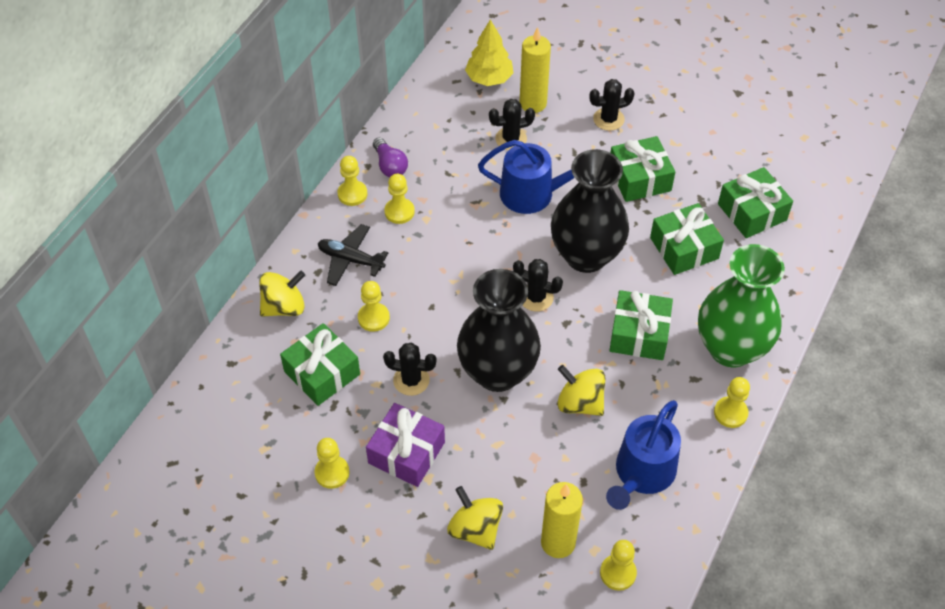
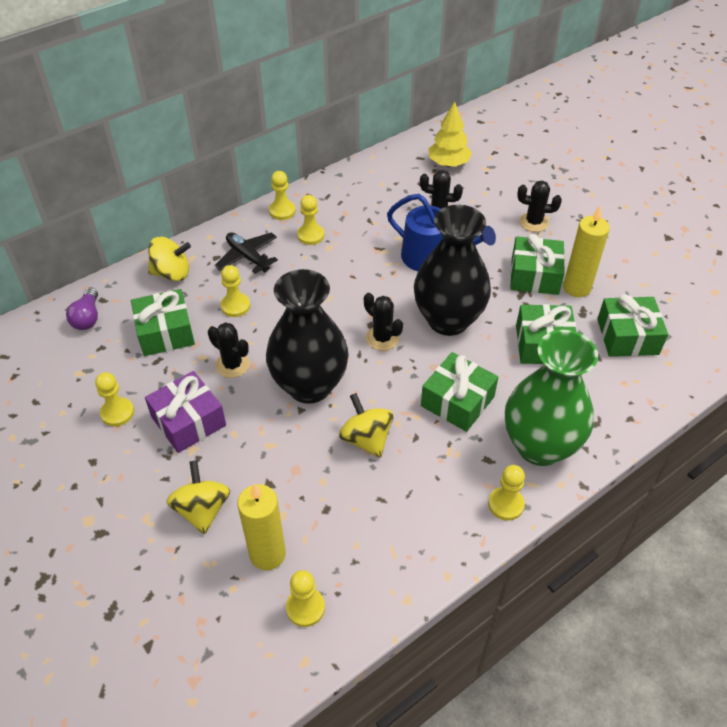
camera: 25 degrees right, 5 degrees down
(390, 166) = (326, 200): purple light bulb -> purple light bulb (87, 317)
(533, 103) = (474, 191): yellow candle -> yellow candle (576, 288)
(642, 473) = (385, 525): blue watering can -> none

